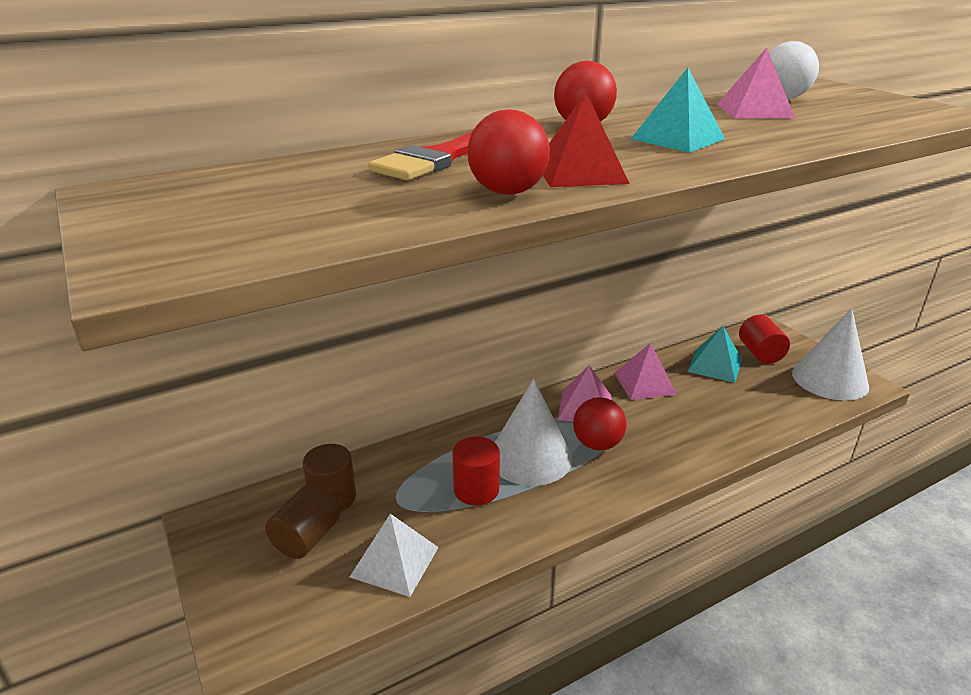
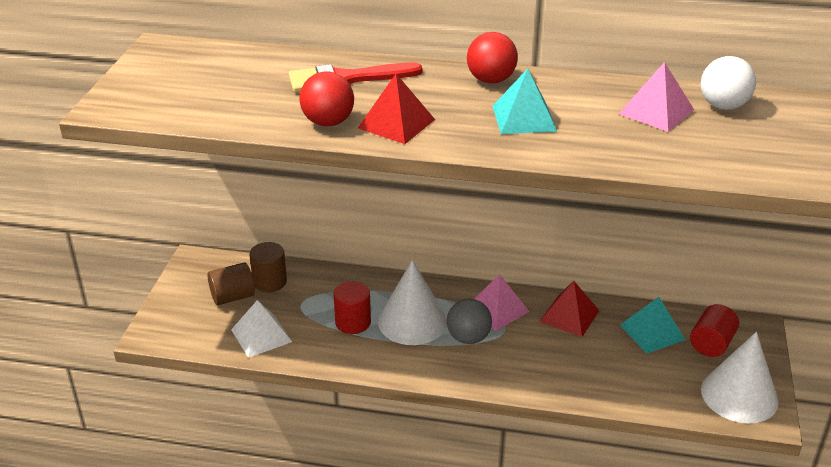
camera: 40 degrees right, 5 degrees up
(597, 444) = (468, 338): red ball -> grey ball
(644, 383) = (569, 316): pink pyramid -> red pyramid

